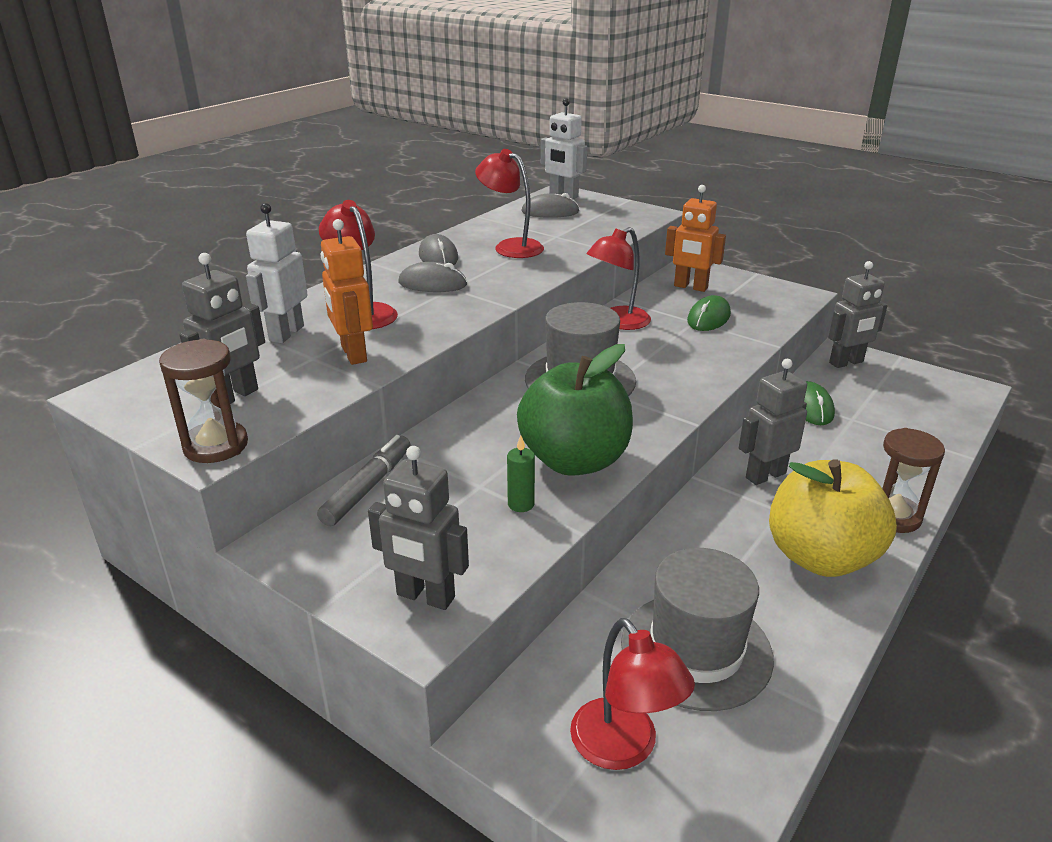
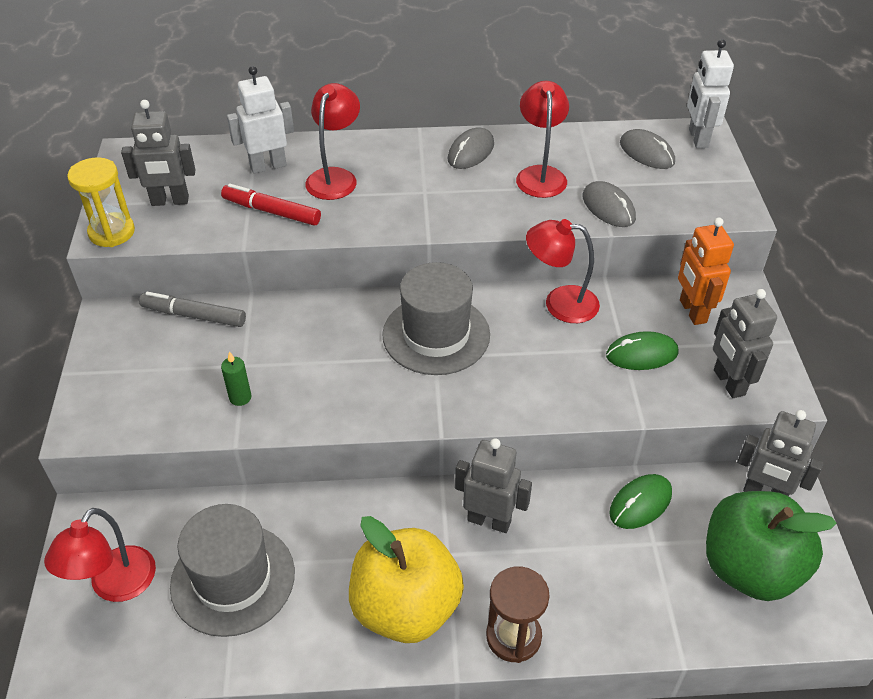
camera: 50 degrees right, 15 degrees up
(216, 446) = (112, 232): brown hourglass -> yellow hourglass
(353, 354) = (271, 212): orange robot -> red marker
(367, 487) = (194, 316): grey marker -> grey marker turned 150 degrees counterclockwise
(425, 597) = (110, 410): grey robot -> grey robot (728, 382)
(432, 284) = (419, 178): grey mouse -> grey mouse (608, 207)
(574, 460) = (319, 394): green apple -> green apple (749, 568)

